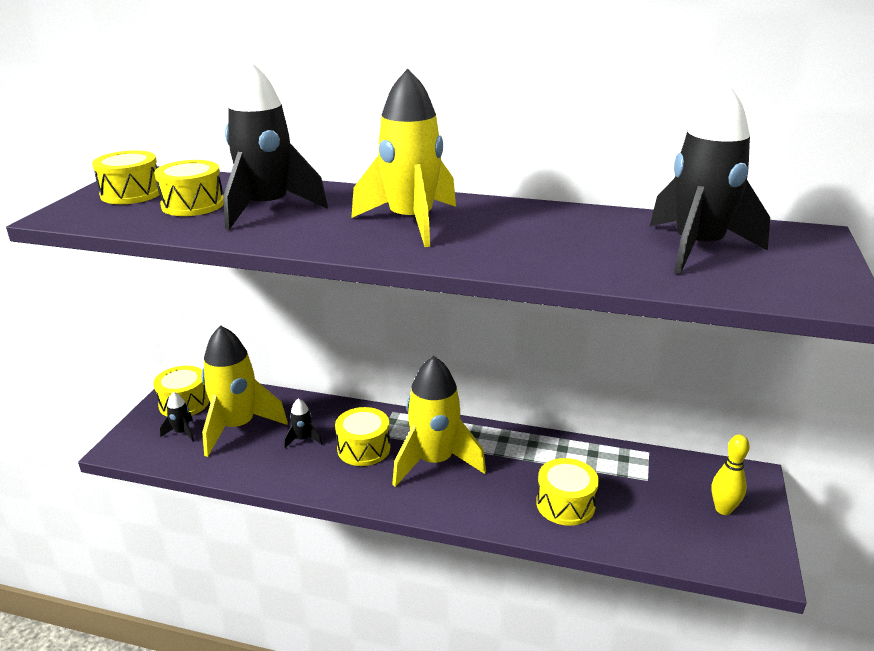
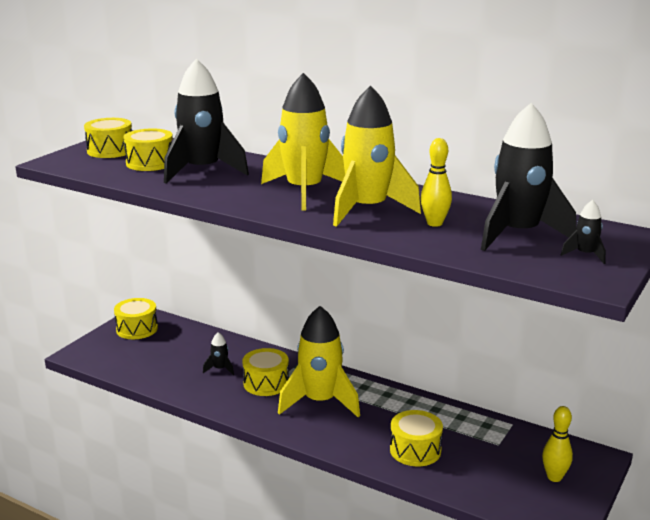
camera: 15 degrees right, 5 degrees down
(182, 432) = (128, 350): black rocket -> black rocket (585, 255)
(237, 427) = (172, 352): yellow rocket -> yellow rocket (367, 210)
(594, 246) = (434, 223): none -> yellow bowling pin

